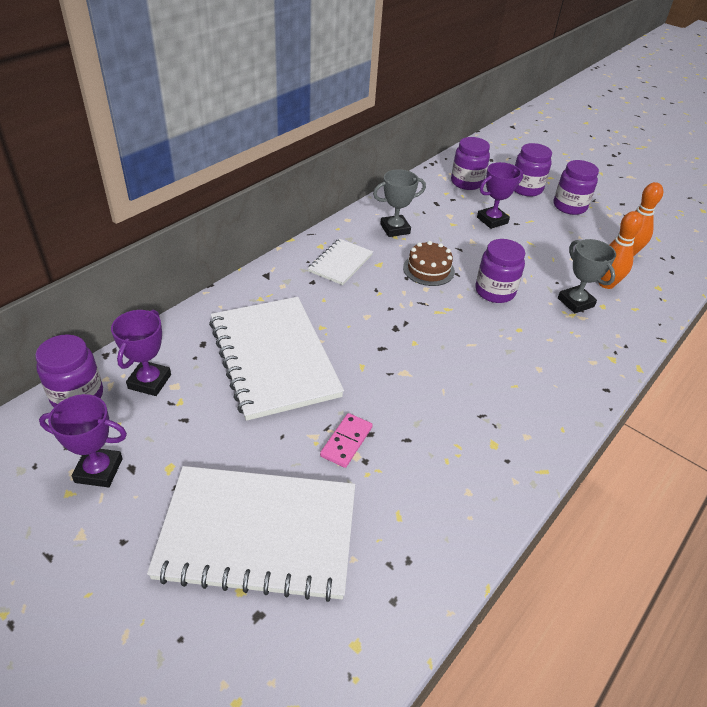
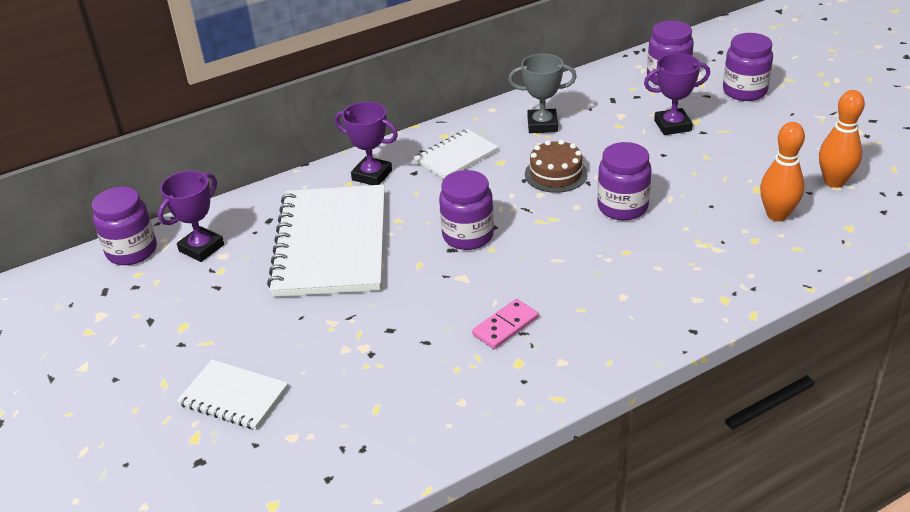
camera: 25 degrees right, 5 degrees down
(99, 470) = (121, 317): purple trophy -> purple trophy (372, 175)
(258, 533) = (234, 396): white notebook -> white notebook, size x0.50
(346, 442) = (362, 333): pink domino -> pink domino (505, 326)
(569, 206) = (791, 118): purple jar -> purple jar (468, 236)
(575, 302) = (720, 231): grey trophy -> none

